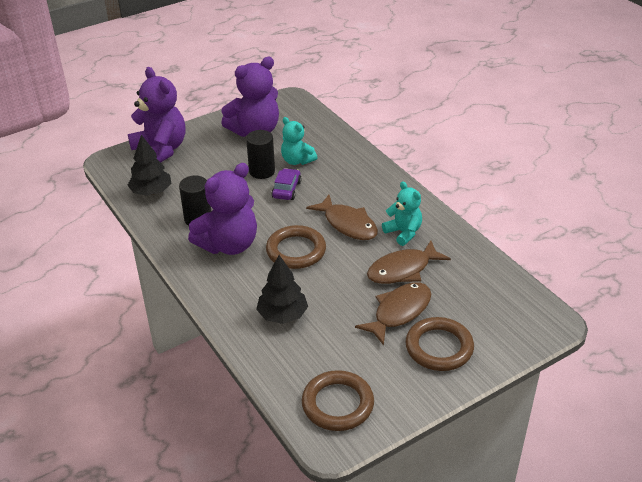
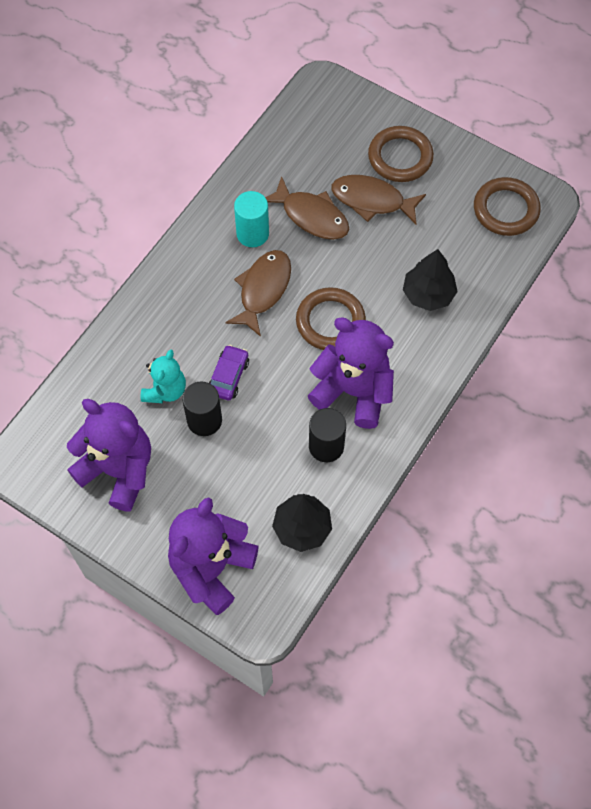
camera: 115 degrees left, 25 degrees up
(286, 189) = (229, 376): purple car -> purple car turned 120 degrees clockwise
(403, 233) = (252, 234): turquoise teddy bear -> turquoise cylinder

